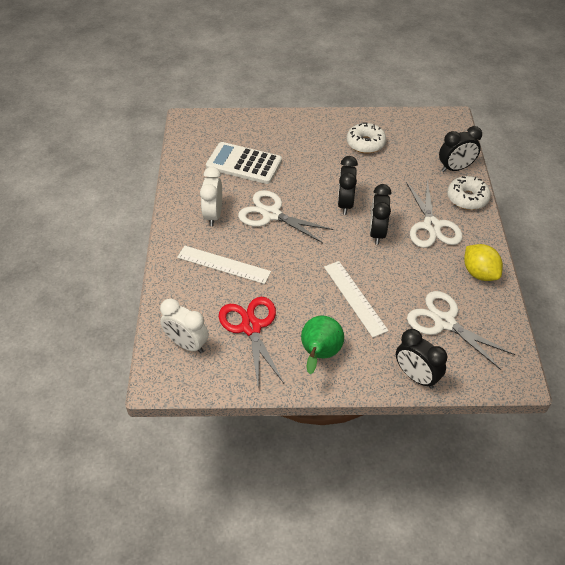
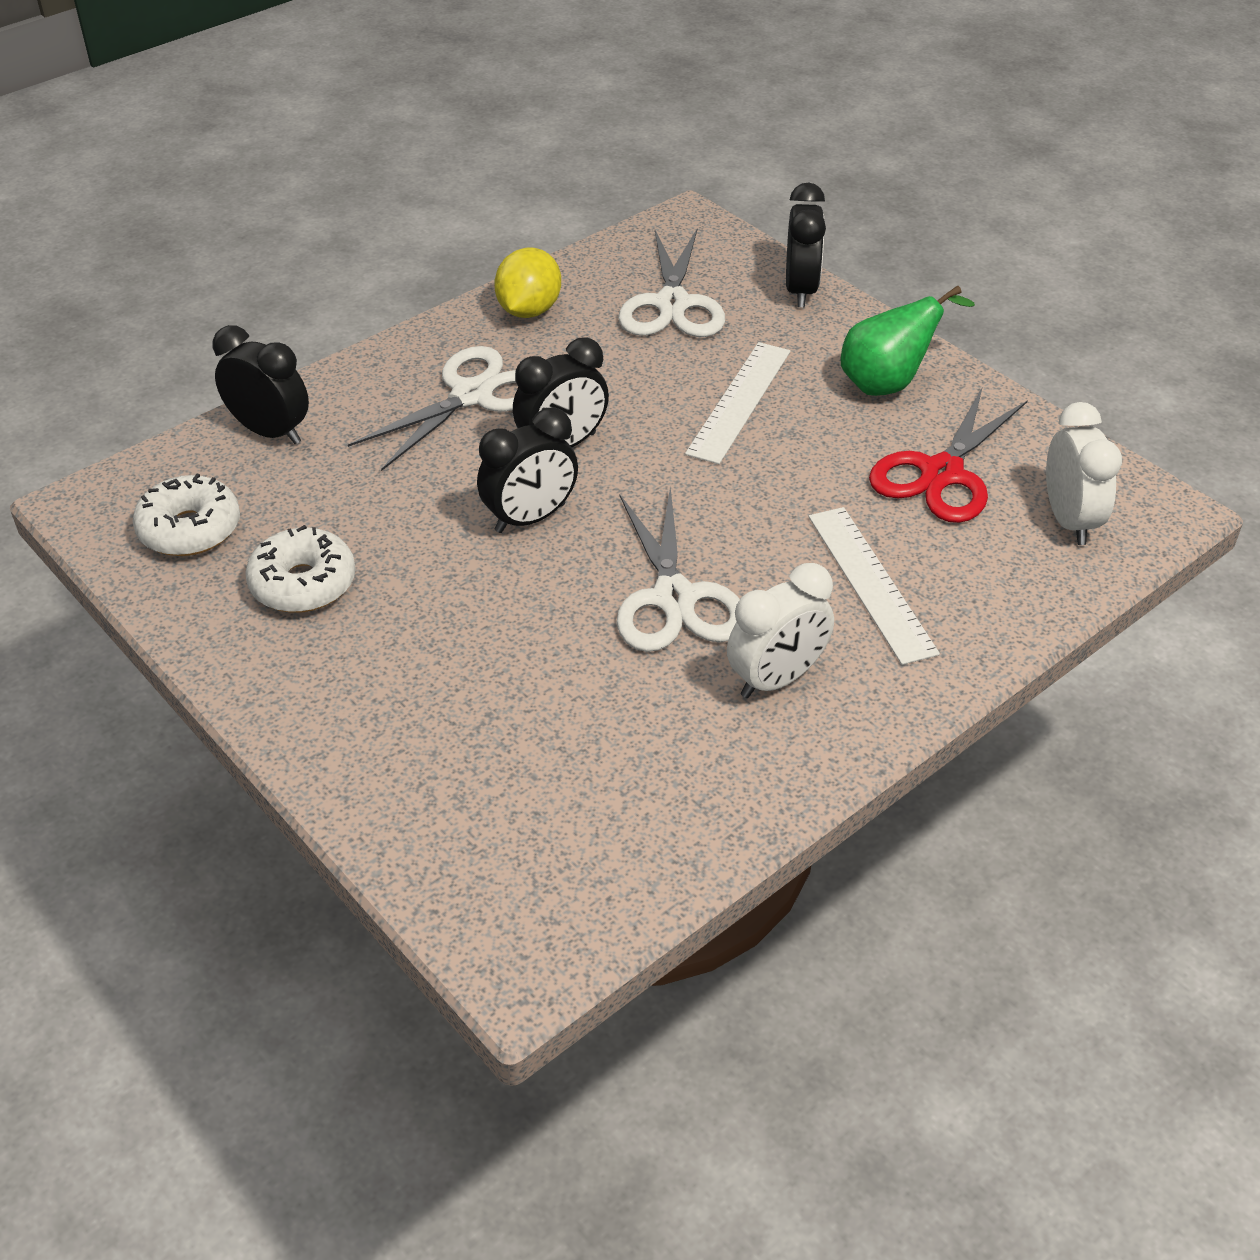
camera: 130 degrees left, 5 degrees down
(244, 164) = (573, 735): white calculator -> none
(467, 198) = (350, 386): white donut -> white donut (190, 529)

